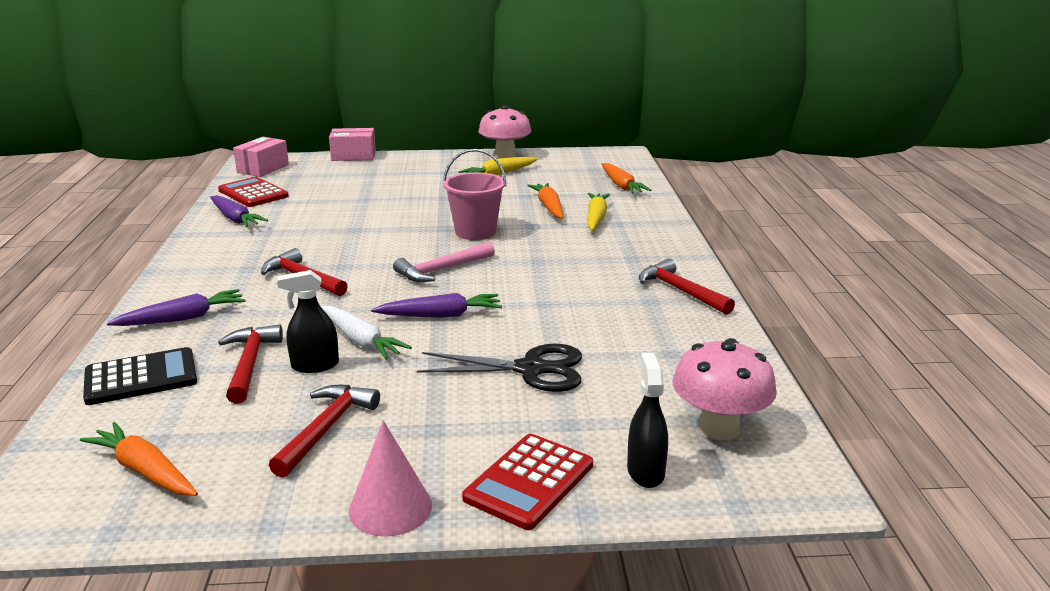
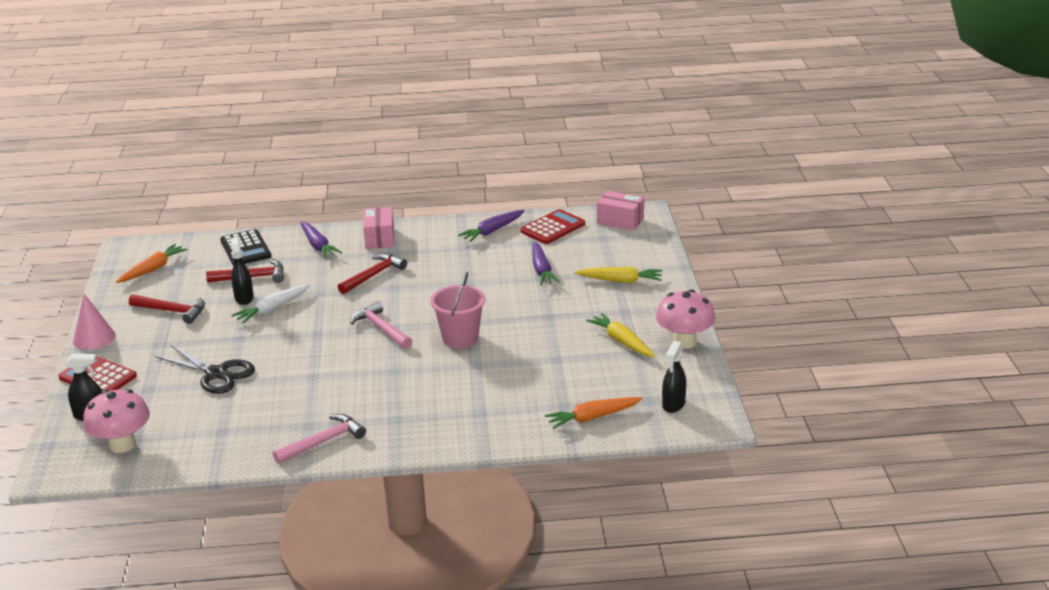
camera: 90 degrees right, 5 degrees up
(353, 156) = (667, 258): pink box -> pink box (379, 238)
(441, 315) = (302, 335): purple carrot -> purple carrot (541, 270)
(531, 369) = (216, 374): black scissors -> black scissors turned 60 degrees counterclockwise
(549, 207) = (524, 373): orange carrot -> none
(596, 218) = (494, 400): yellow carrot -> yellow carrot (620, 281)
(600, 162) = (673, 404): none -> black spray bottle
(681, 291) = (323, 442): red hammer -> pink hammer

